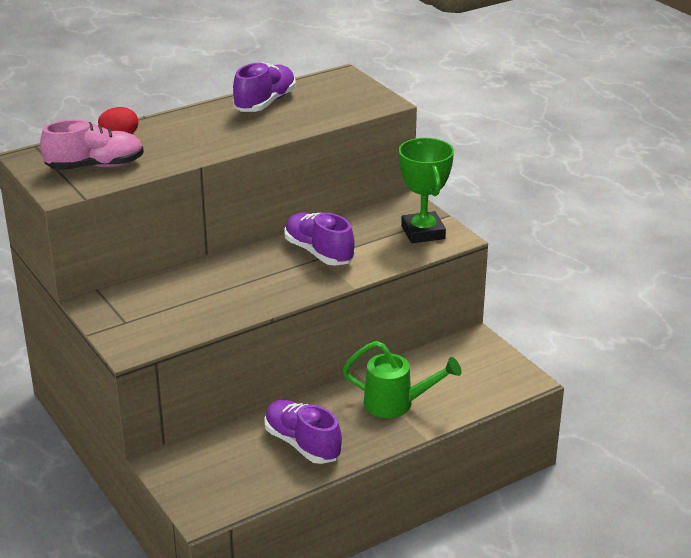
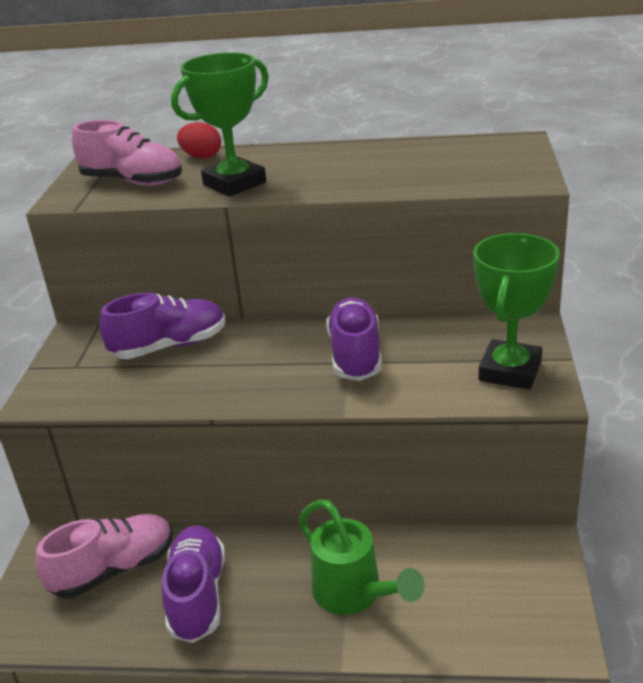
camera: 40 degrees right, 0 degrees up
(182, 149) = (234, 183): none -> green trophy
(228, 455) = (114, 569): none -> pink shoe
(265, 103) = (388, 154): purple shoe -> purple shoe (169, 346)

